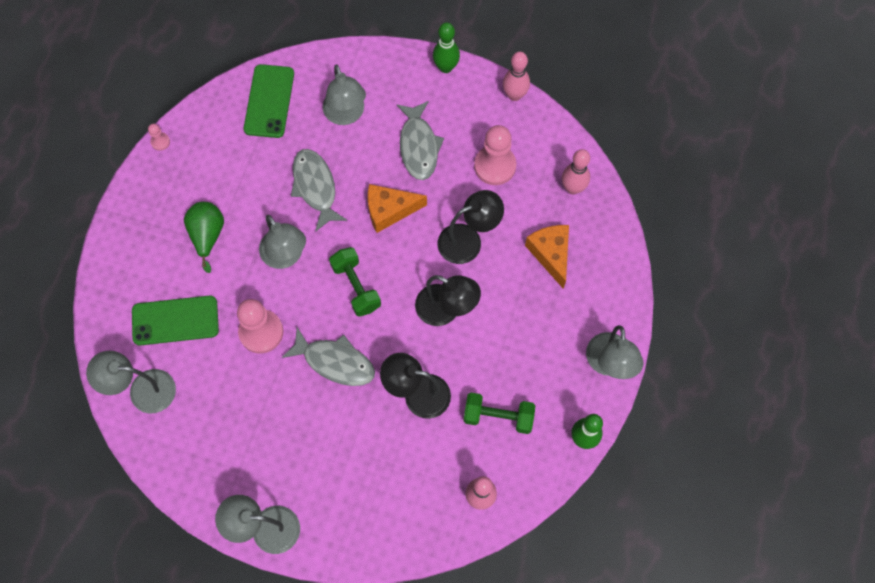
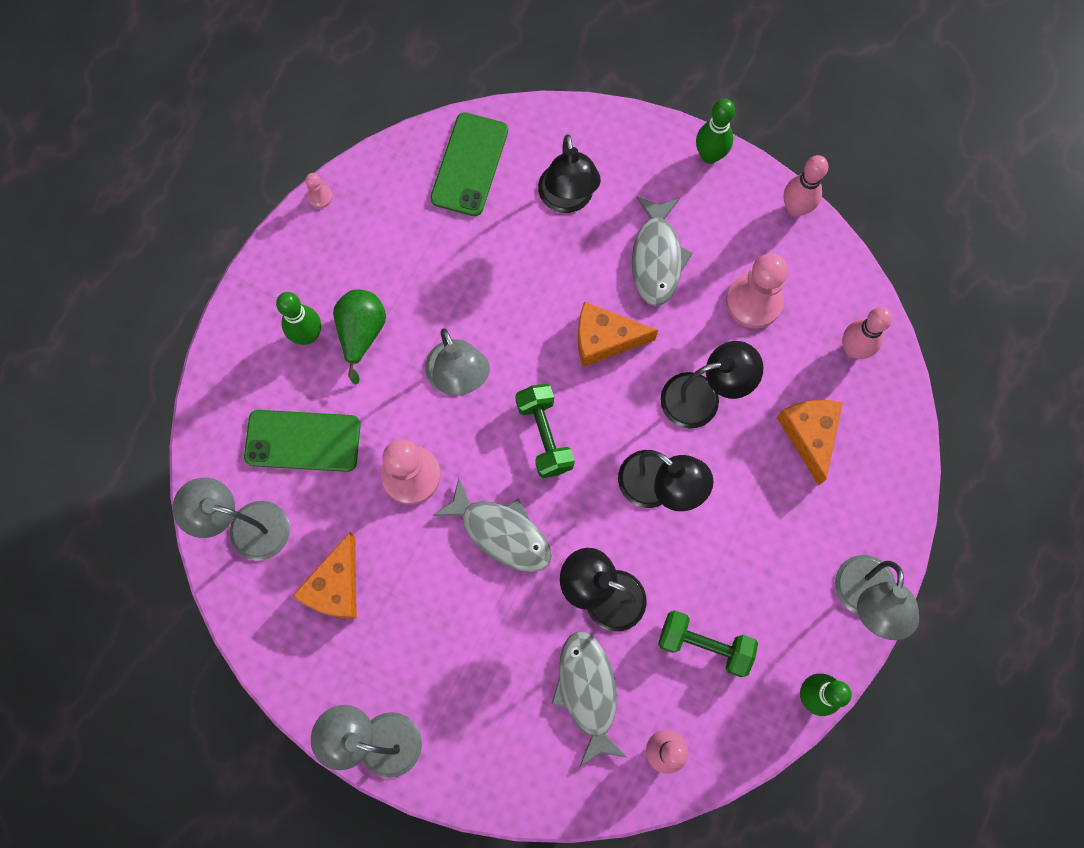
camera: 10 degrees right, 5 degrees up
(167, 243) = (308, 335): none -> green bowling pin
(217, 422) = (336, 586): none -> orange cheese
(315, 187) = (512, 291): grey fish -> grey fish (588, 691)
(346, 115) = (567, 200): grey lamp -> black lamp

